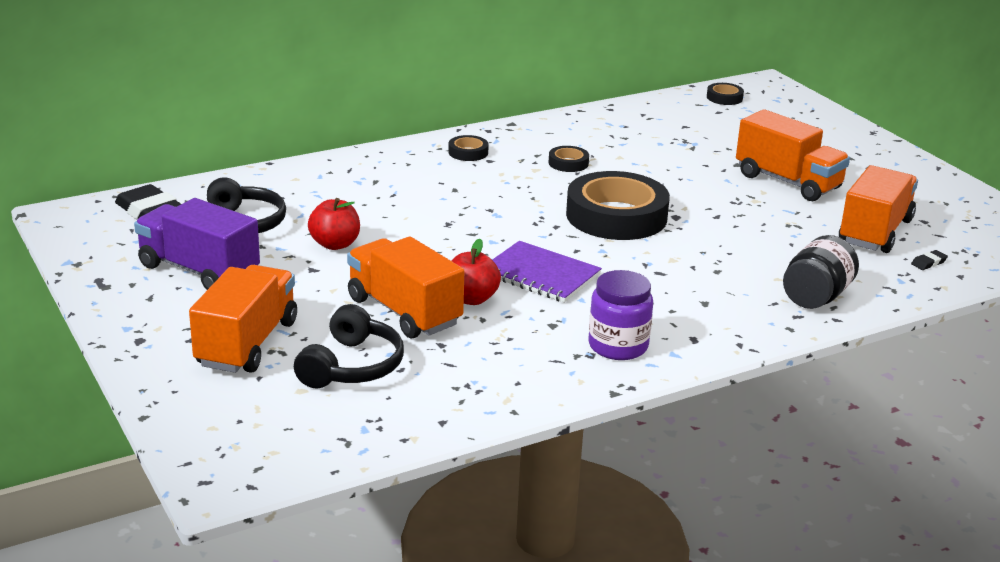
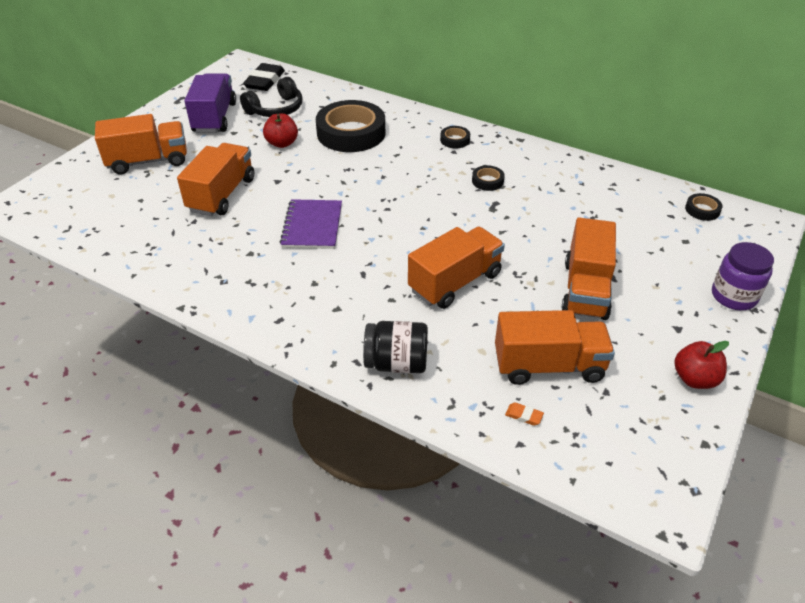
camera: 60 degrees right, 15 degrees up
(352, 366) = (146, 201): black headphones -> none
(471, 299) = (257, 212): red apple -> red apple (694, 379)
(616, 216) = (429, 227): black tape -> black tape (351, 133)
(618, 346) = (242, 289): purple jar -> purple jar (733, 296)
(721, 232) = (455, 282): none -> orange truck
(928, 263) = (524, 416): black eraser -> orange eraser

